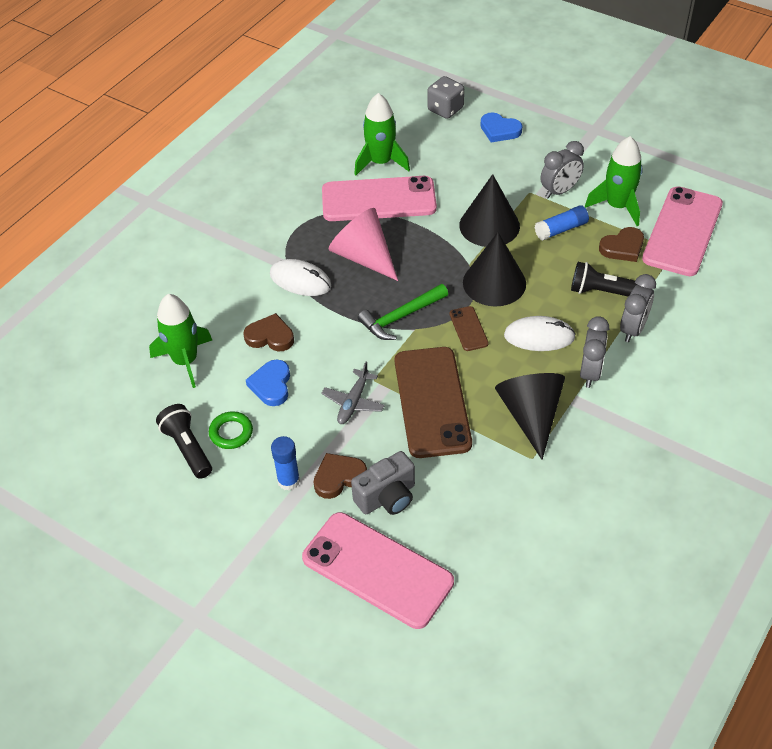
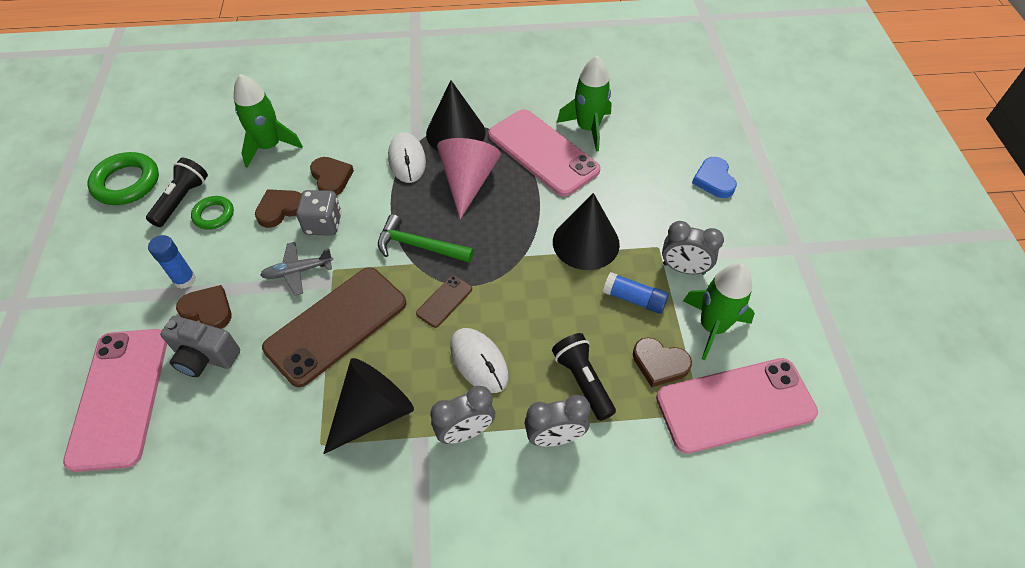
camera: 50 degrees right, 5 degrees up
(120, 482) = (127, 183): none -> green ring
(271, 385) = (280, 209): blue heart -> brown heart
(445, 109) = (697, 130): grey dice -> grey dice (323, 224)
(494, 283) = (517, 287): black cone -> black cone (455, 133)

